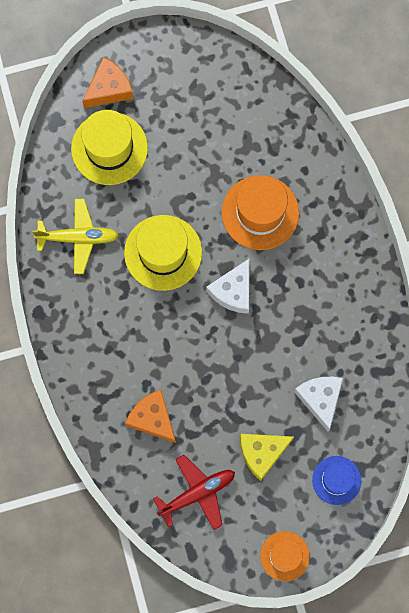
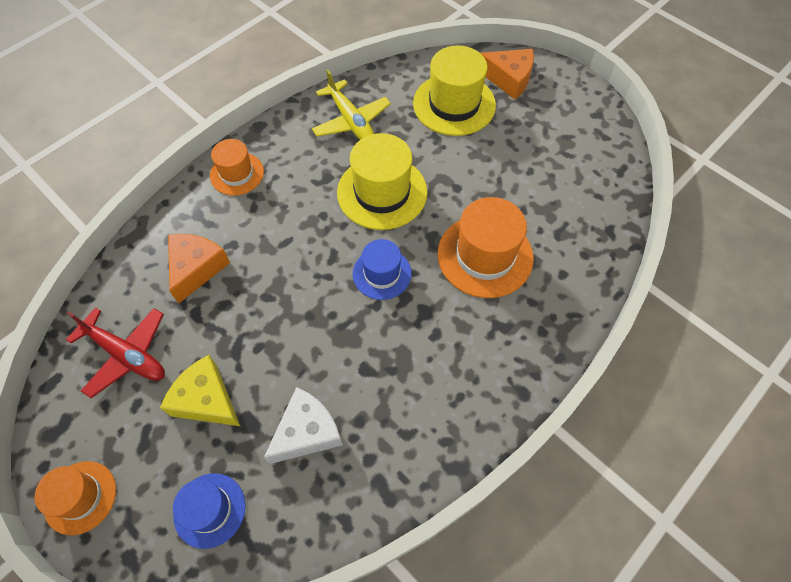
camera: 60 degrees right, 15 degrees down
(79, 352) = (237, 174): none -> orange hat
(233, 291) = (382, 273): white cheese -> blue hat

